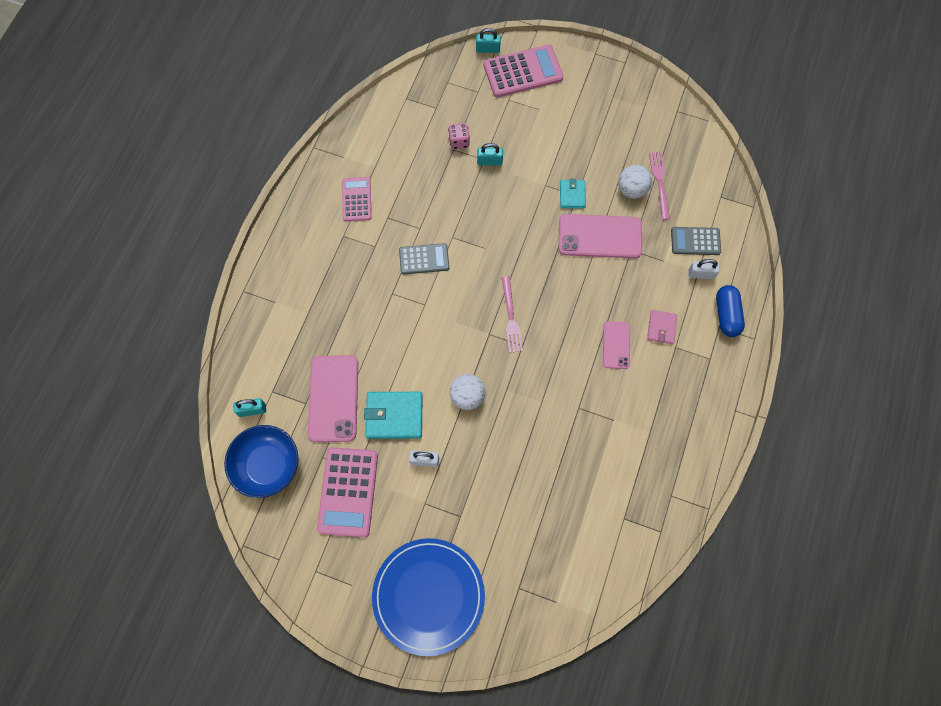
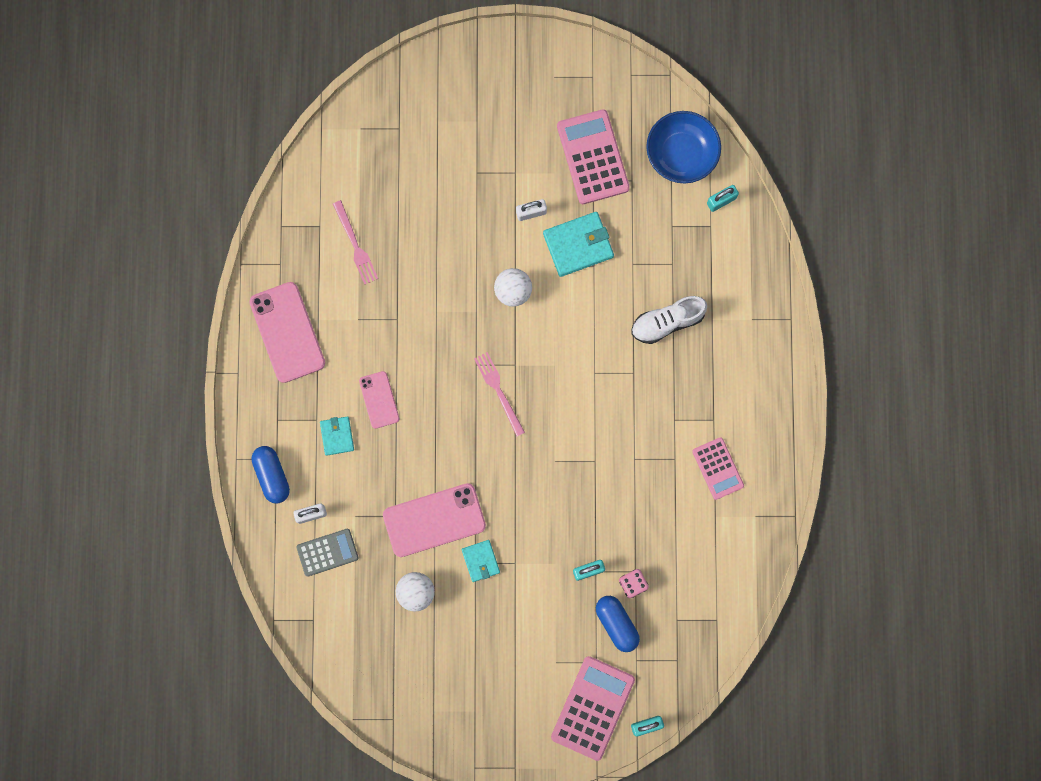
camera: 160 degrees right, 10 degrees up
(333, 398) = (646, 241): pink phone -> pink phone (287, 332)
(346, 324) = (667, 322): none -> white shoe
(424, 259) = (615, 424): grey calculator -> none
(428, 596) = (479, 92): blue plate -> none
(482, 119) = (616, 624): none -> blue capsule
(523, 72) = (593, 708): pink calculator -> pink calculator turned 150 degrees clockwise
(659, 182) = (387, 613): pink fork -> pink fork (355, 245)
(661, 328) = (337, 436): pink wallet -> turquoise wallet

